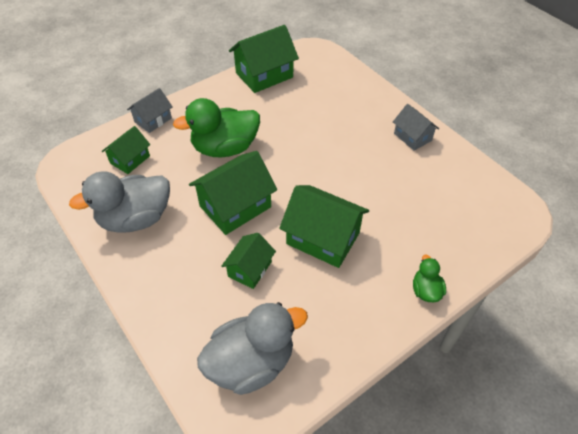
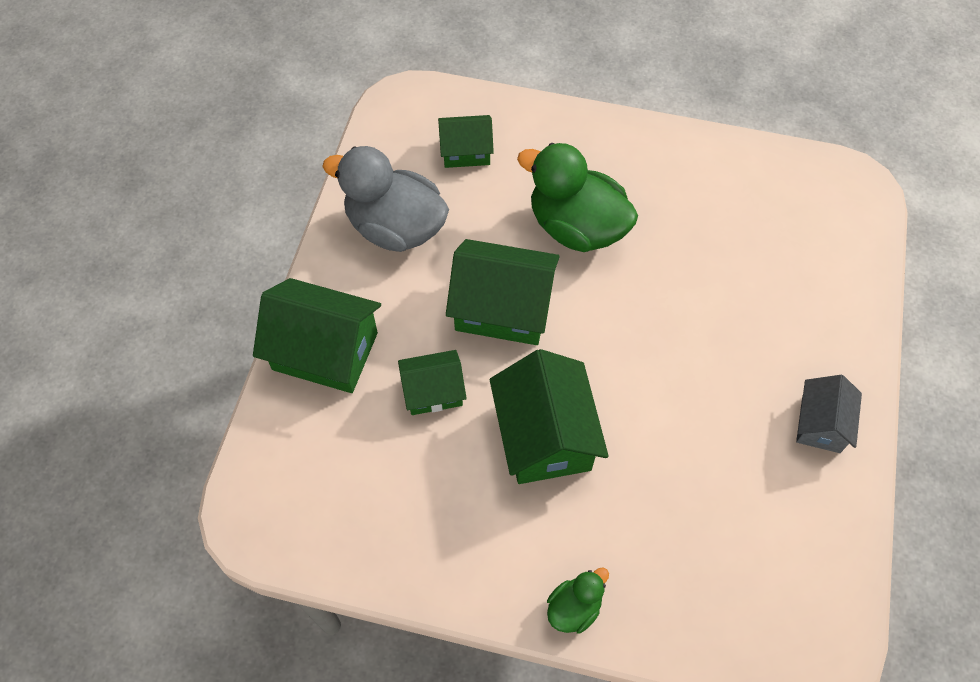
camera: 50 degrees right, 10 degrees up
(153, 120) = (543, 121): grey house -> none
(251, 363) = (323, 484): grey duck -> none
(264, 75) = (742, 168): green house -> green house (325, 351)

